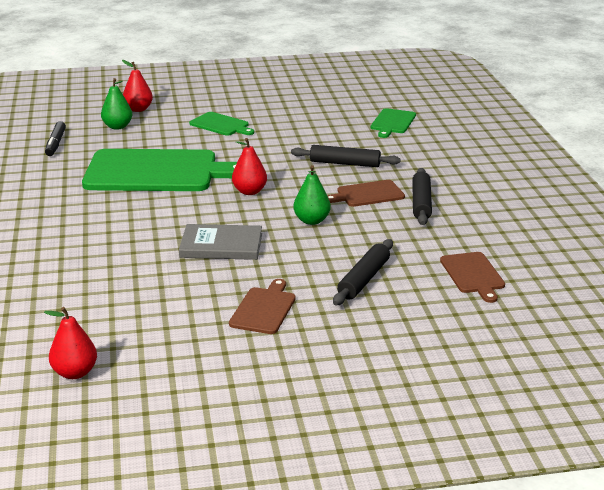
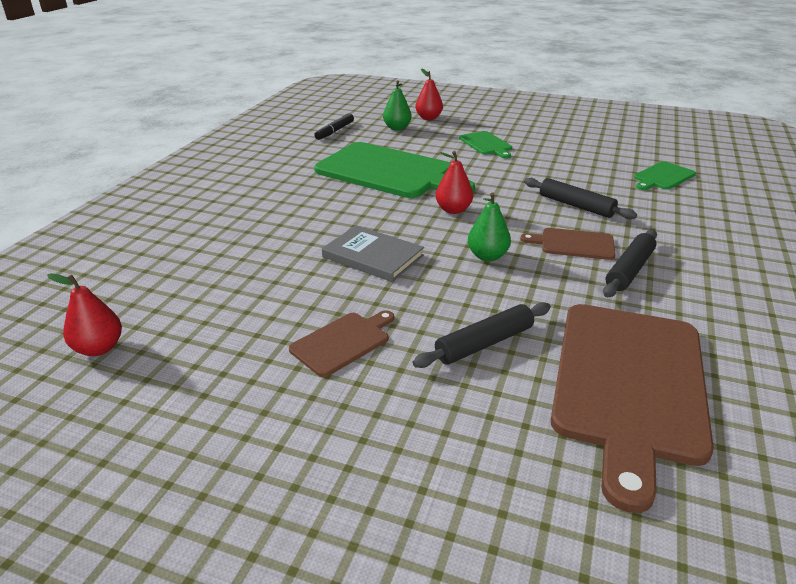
camera: 30 degrees right, 5 degrees up
(473, 275) = (629, 384): brown cutting board -> brown cutting board, size x2.16

